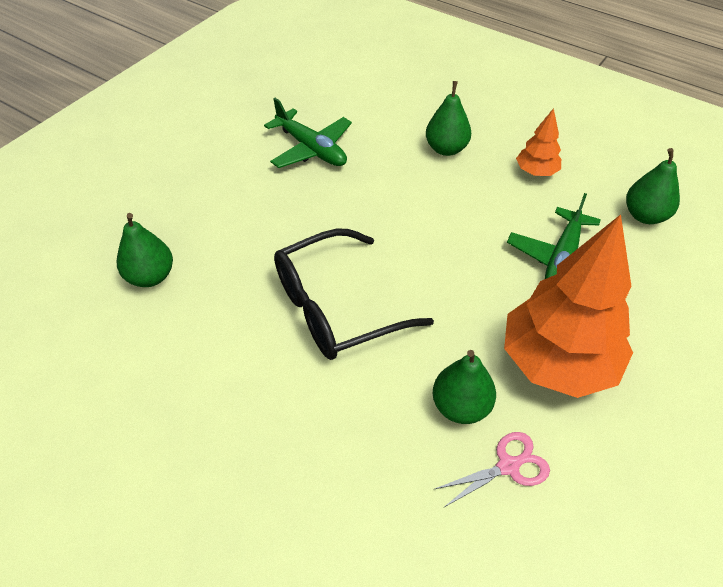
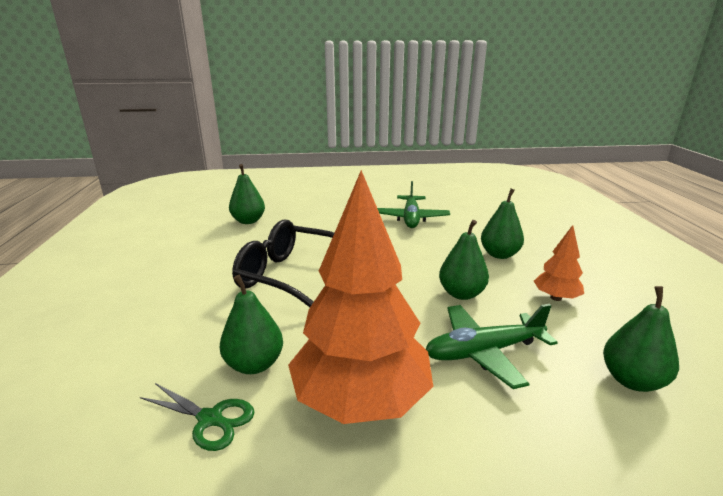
camera: 50 degrees right, 25 degrees down
(481, 217) = (461, 294): none -> green pear
(508, 466) = (211, 419): pink scissors -> green scissors

